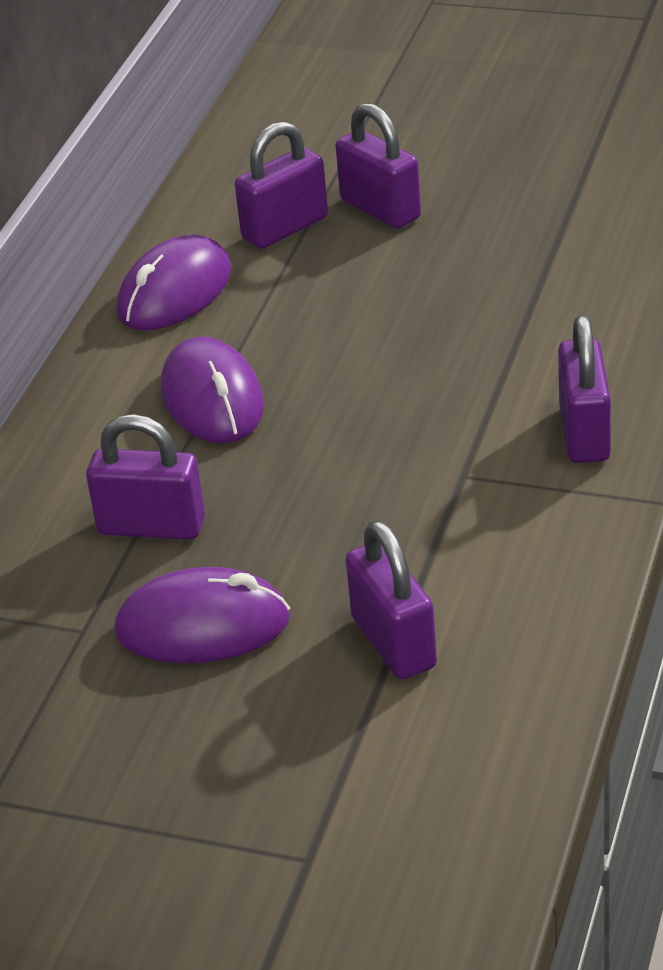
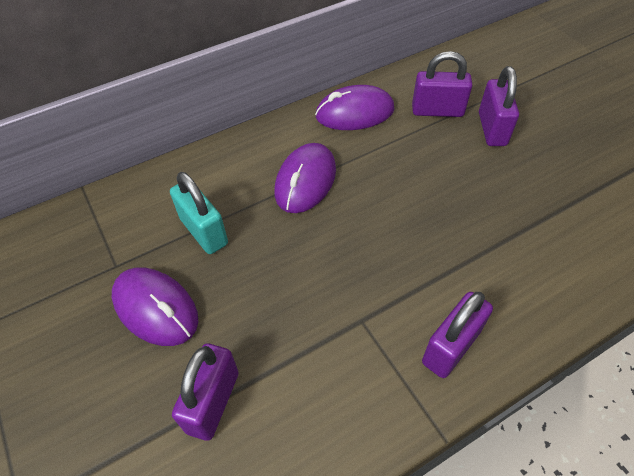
camera: 40 degrees right, 15 degrees up
(151, 526) = (204, 231): purple padlock -> turquoise padlock

